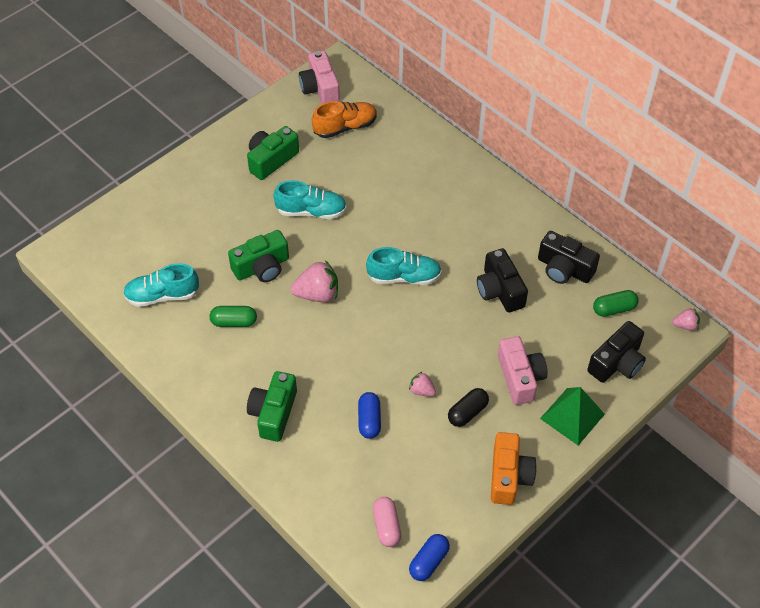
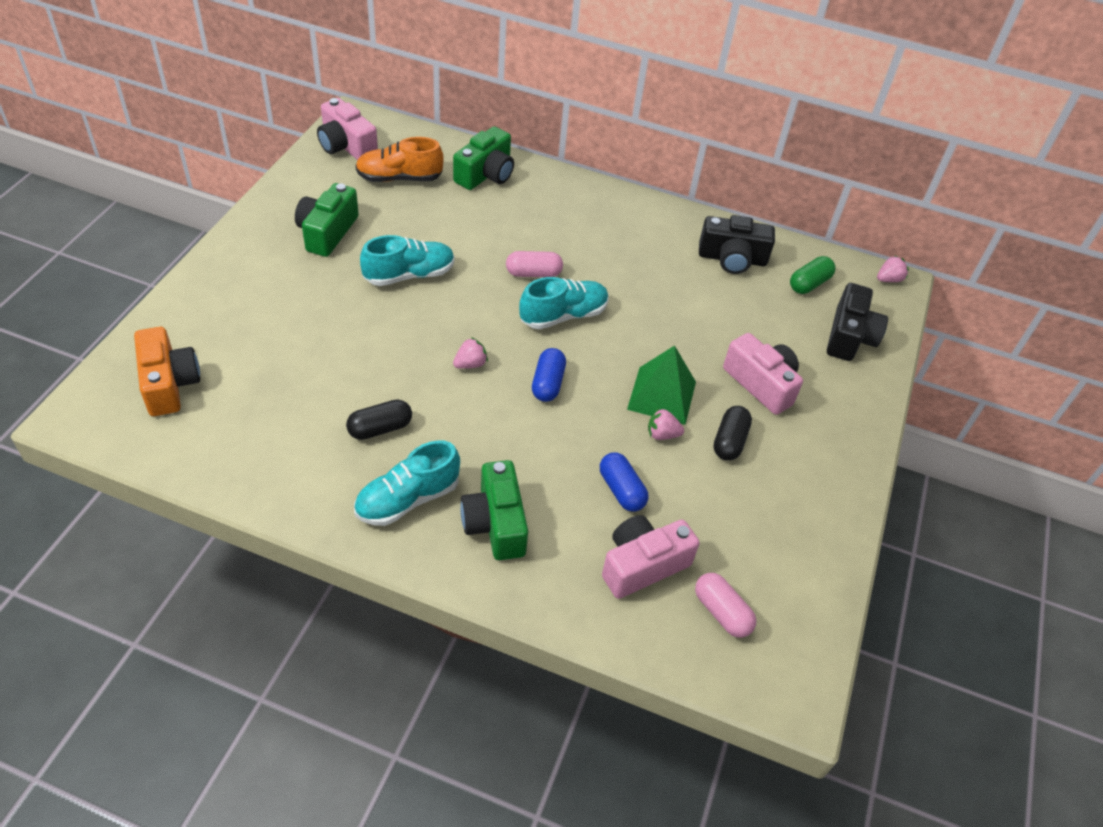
camera: 30 degrees left, 5 degrees down
(162, 295) = (263, 425): turquoise shoe -> turquoise shoe (407, 499)
(234, 322) = (380, 428): green capsule -> black capsule
(262, 267) = (381, 353): green camera -> green camera (486, 174)
(317, 294) = (470, 364): pink strawberry -> pink strawberry, size x0.55
(345, 127) = (399, 178): orange shoe -> orange shoe turned 135 degrees counterclockwise
(353, 476) = (642, 565): none -> pink camera
(401, 236) = (533, 273): none -> pink capsule
(428, 562) = (799, 636): blue capsule -> blue capsule (548, 383)
(500, 290) = (679, 299): black camera -> none
(509, 476) = (821, 497): orange camera -> orange camera (169, 384)
(572, 416) = (843, 407): green pyramid -> green pyramid (662, 395)

